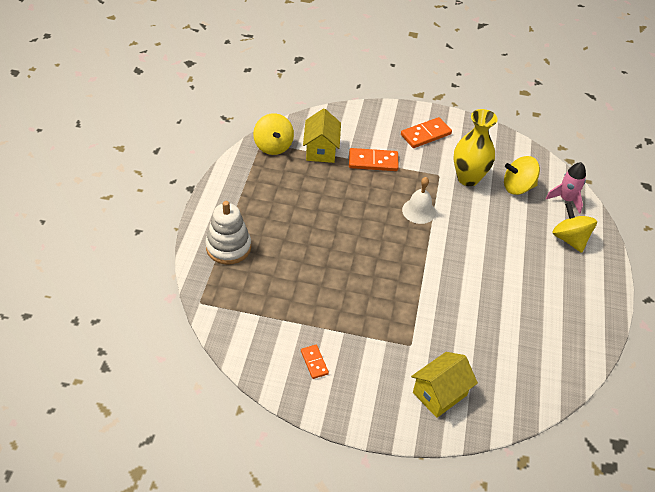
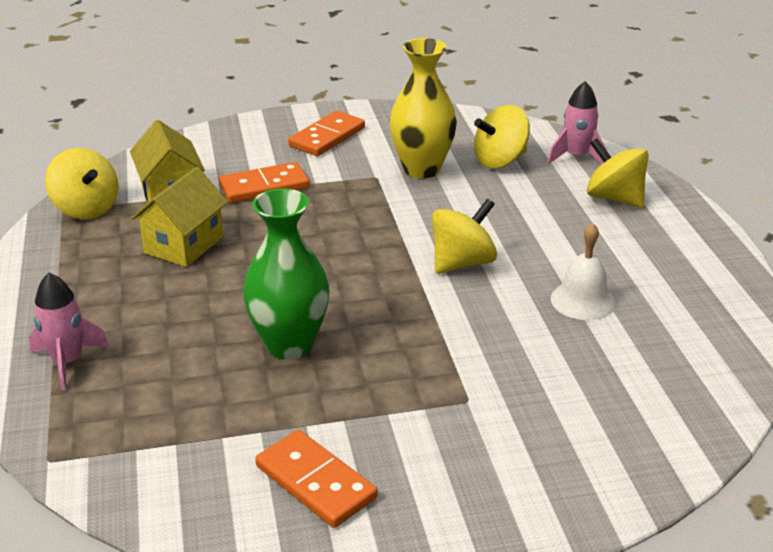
camera: 20 degrees left, 15 degrees down
(228, 247) = (68, 362): white stacking toy -> pink rocket
(314, 362) = (316, 482): orange domino -> orange domino, size x1.71
(338, 276) = (289, 345): none -> green vase
(419, 211) = (372, 225): white bell -> white bell (582, 300)
(439, 394) = (560, 453): yellow house -> yellow house (184, 245)
(455, 255) = (462, 263): none -> yellow spinning top

